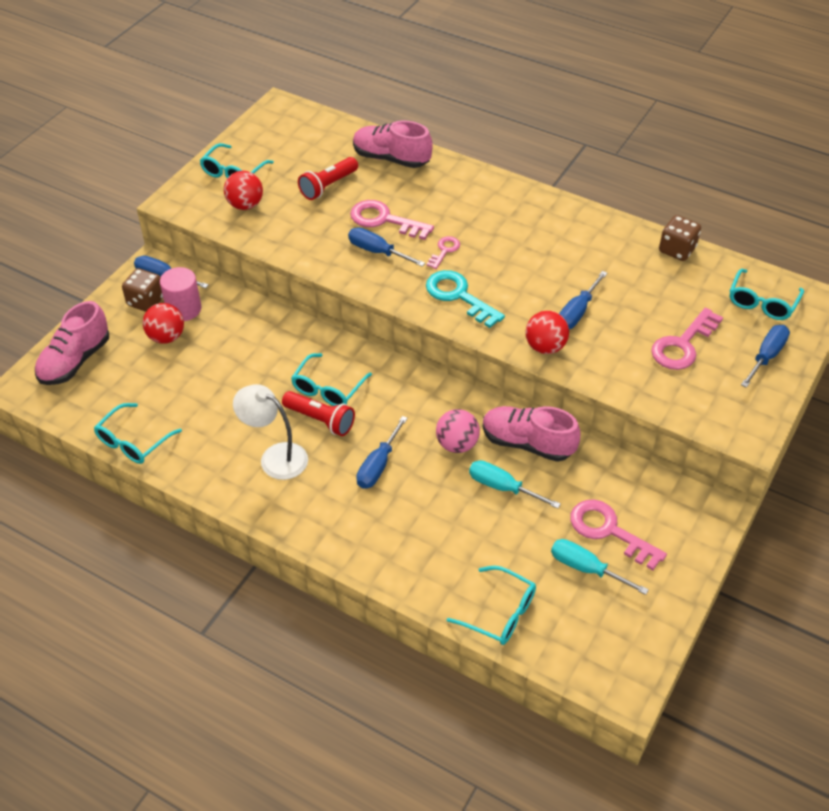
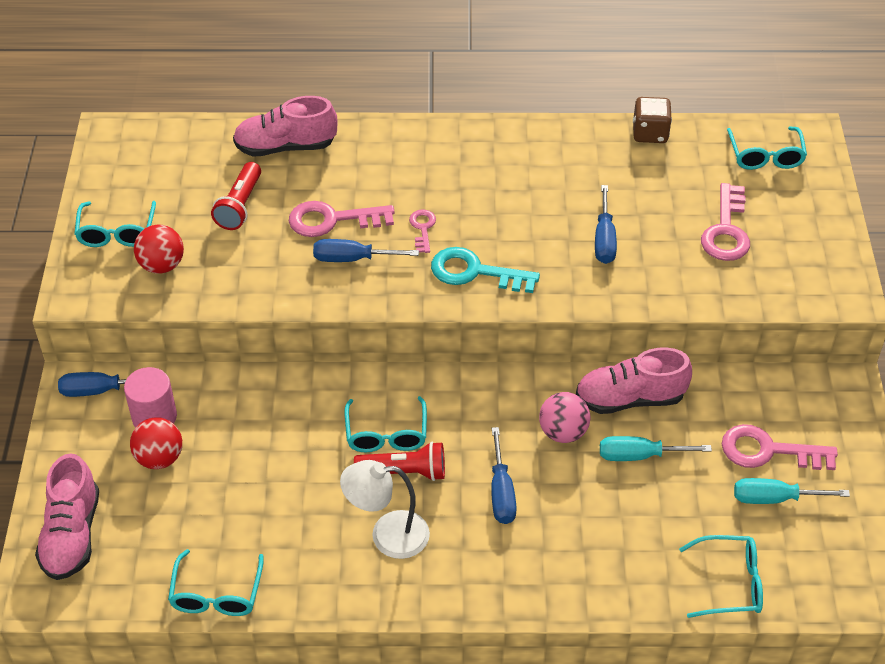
camera: 30 degrees left, 0 degrees up
(146, 301) = (102, 427): brown dice -> none
(545, 347) = (601, 289): red ball -> none
(766, 356) = (807, 209): blue screwdriver -> none

